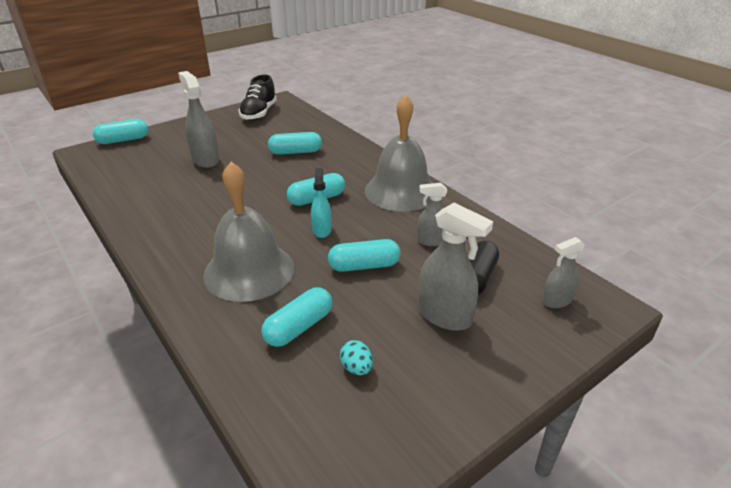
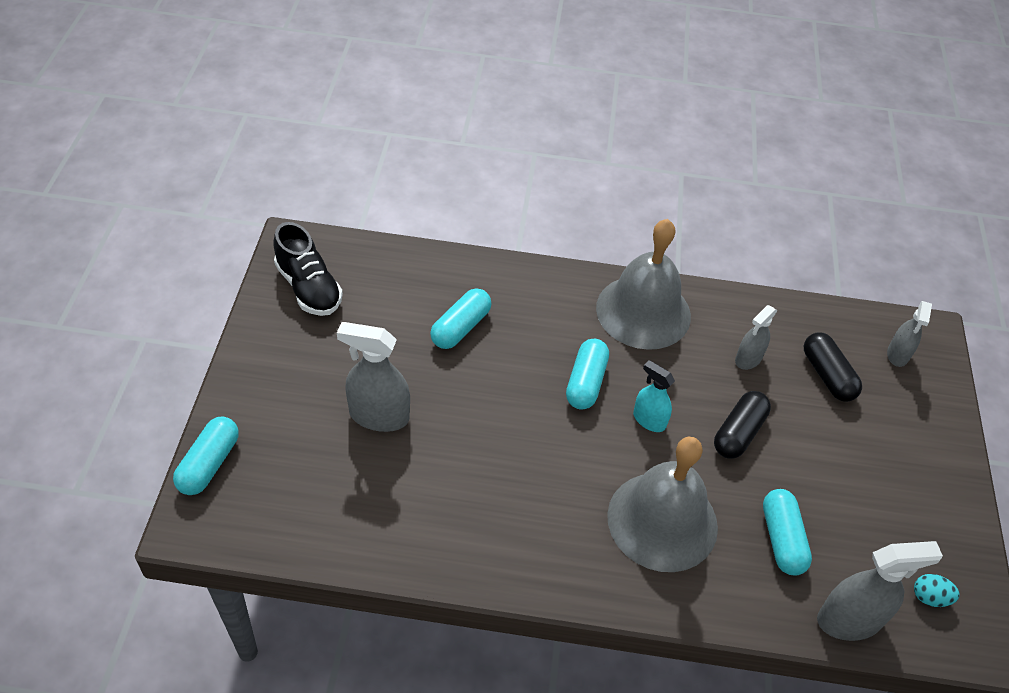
camera: 50 degrees left, 15 degrees up
(356, 368) = (865, 536): turquoise egg -> turquoise egg (929, 597)
(364, 266) = (738, 433): turquoise capsule -> black capsule
(444, 316) = (854, 435): grey spray bottle -> grey spray bottle (849, 620)

